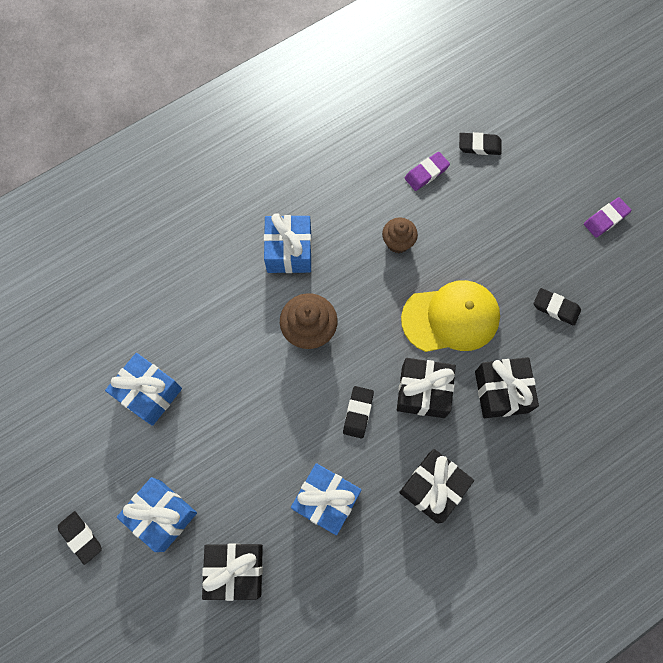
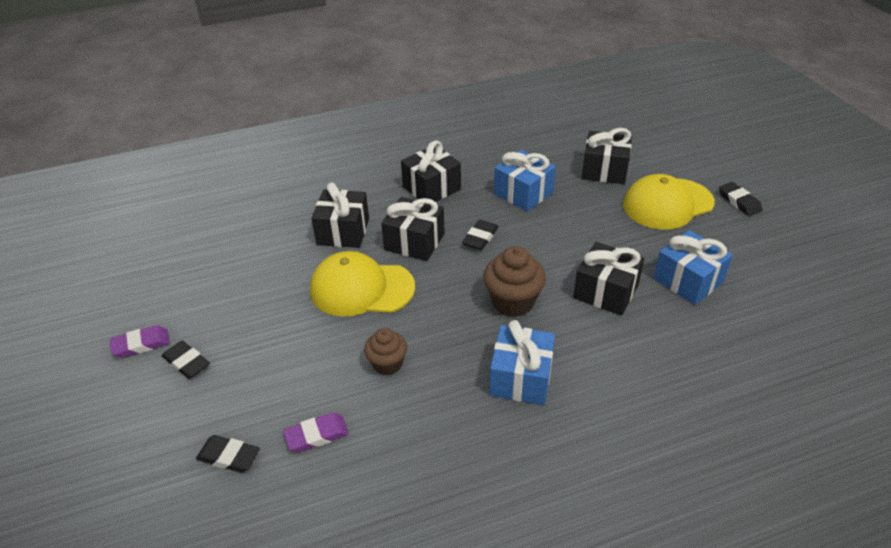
camera: 165 degrees left, 30 degrees down
(162, 515) = (667, 204): blue gift -> yellow cap
(226, 361) = (605, 292): none -> black gift
(556, 308) = (253, 279): black eraser -> black eraser (186, 362)

